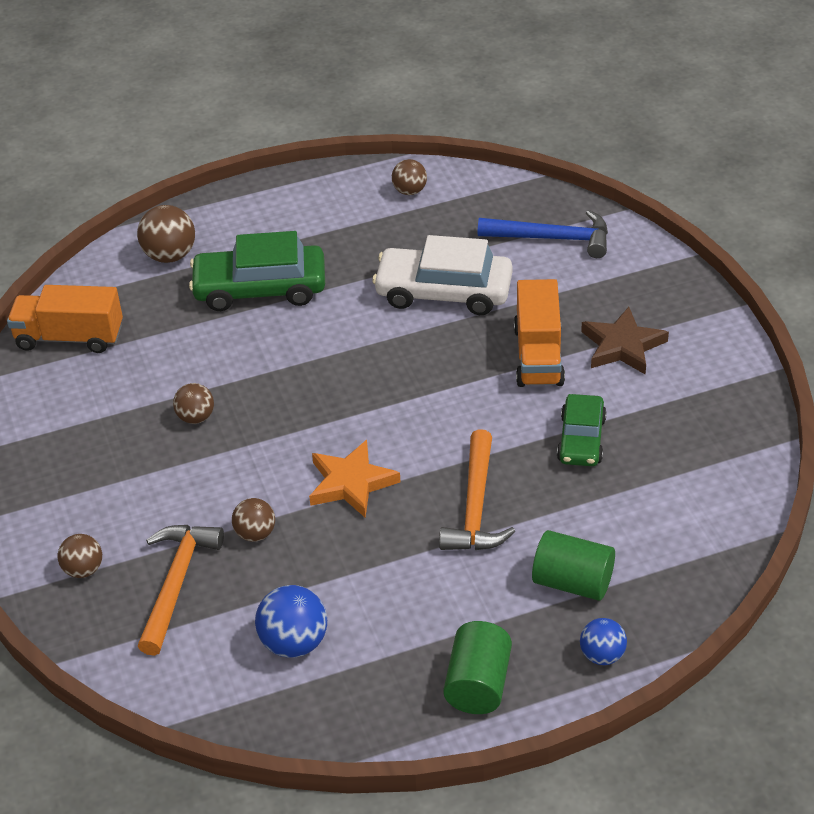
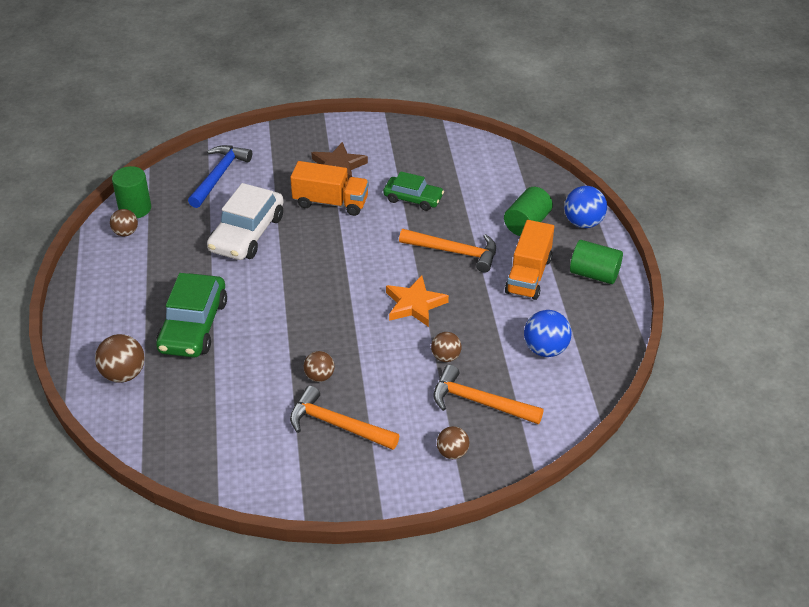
camera: 80 degrees left, 0 degrees up
(70, 338) = (193, 445): orange truck -> orange truck (528, 275)
(116, 451) = (337, 425): none -> orange hammer
(457, 186) = (135, 208): none -> green cylinder
(602, 655) = (583, 223): blue ball -> blue ball, size x1.56

